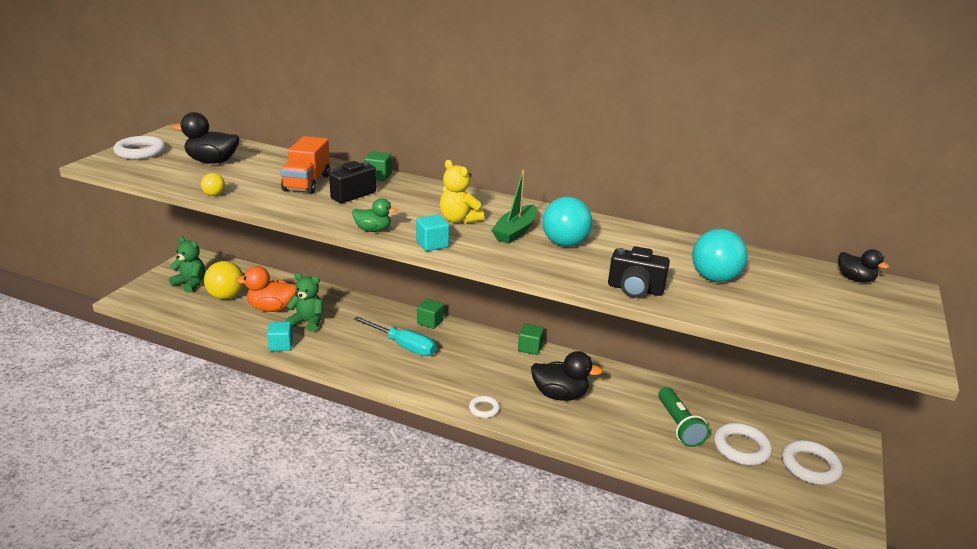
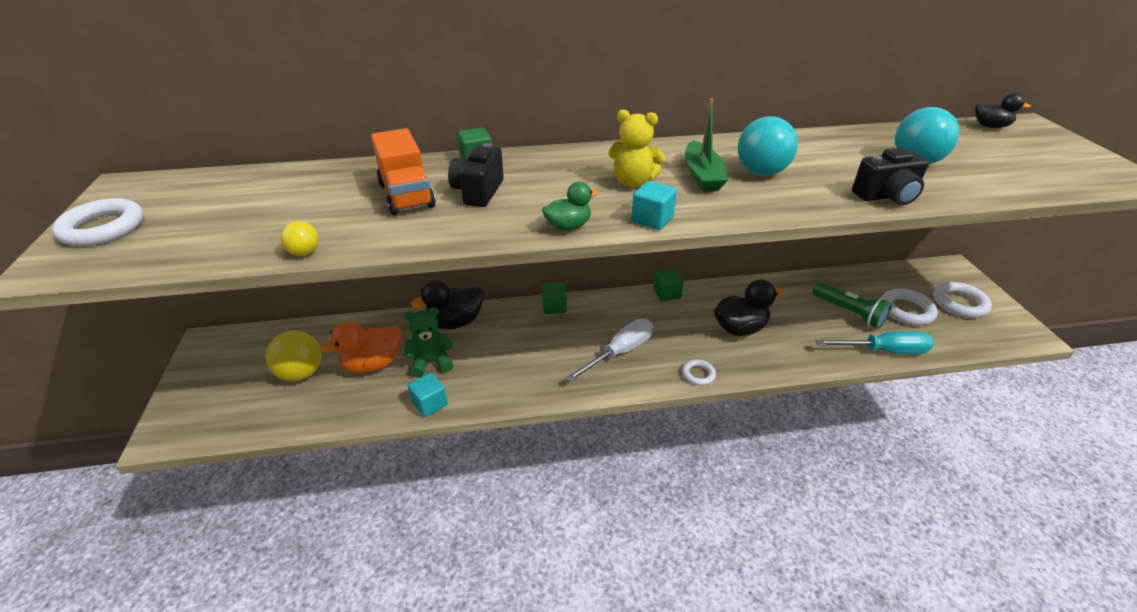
camera: 30 degrees left, 10 degrees up
(190, 284) = (236, 377): green teddy bear -> none
(212, 161) = (238, 208): black duck -> black duck (455, 322)
(403, 346) = (557, 344): turquoise screwdriver -> turquoise screwdriver (884, 351)
(442, 370) = (619, 352): none -> white screwdriver

